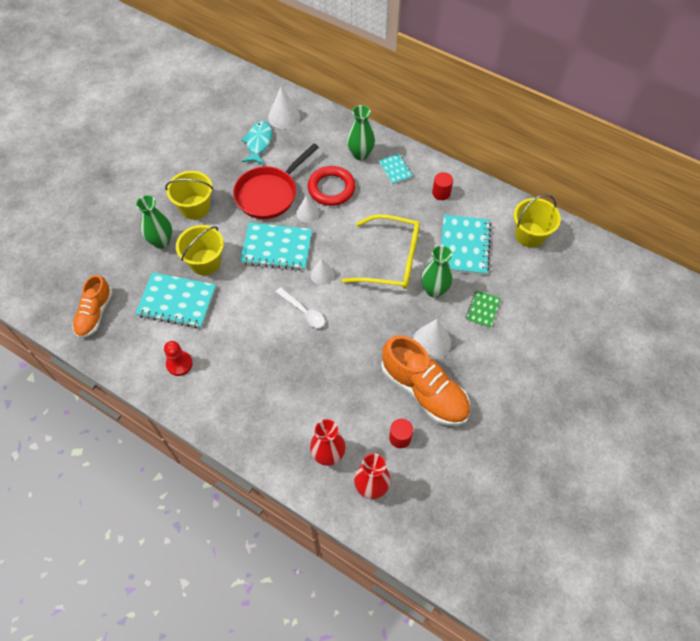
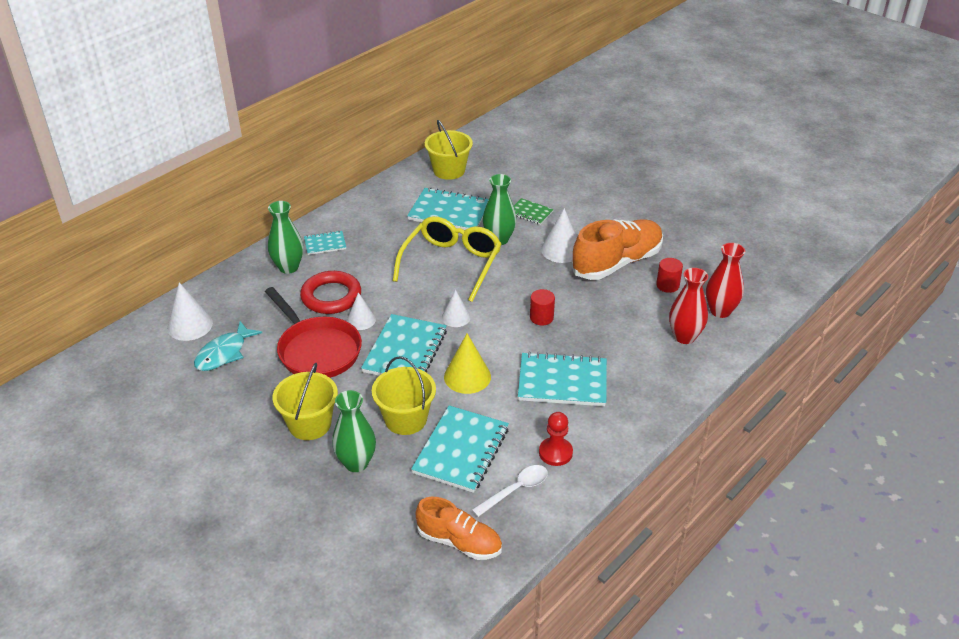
camera: 80 degrees left, 20 degrees down
(254, 293) = (467, 376): none -> yellow cone
(257, 360) = (562, 382): none -> turquoise notebook
(258, 143) = (224, 353): turquoise fish -> turquoise fish turned 75 degrees counterclockwise
(303, 312) = (503, 337): white spoon -> white spoon (516, 490)
(441, 193) = (373, 217): red cylinder -> red cylinder (541, 317)

